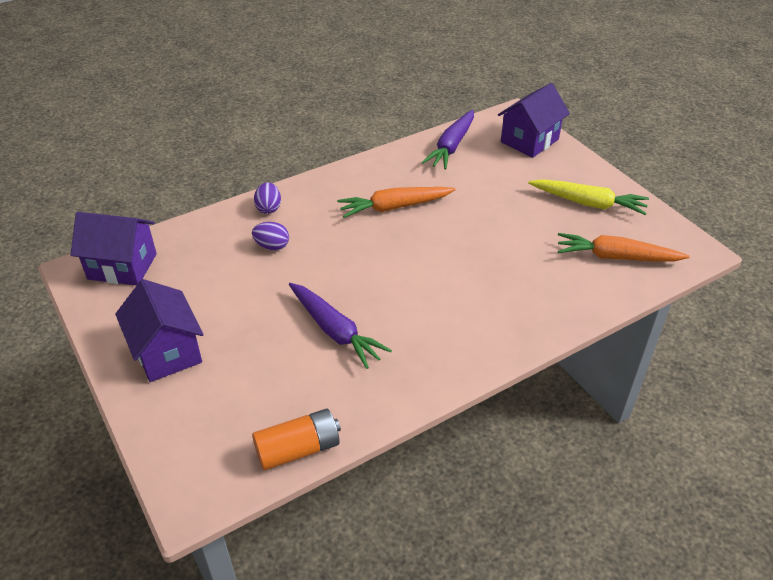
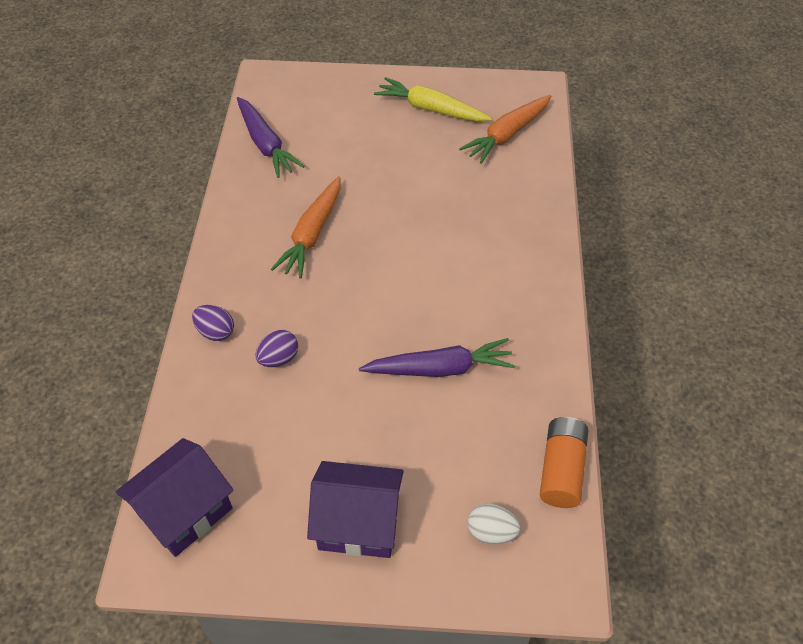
camera: 55 degrees left, 10 degrees up
(209, 430) = (491, 532): none -> white egg
(529, 141) = (314, 91): purple house -> none
(588, 203) = (431, 109): yellow carrot -> yellow carrot turned 120 degrees counterclockwise

